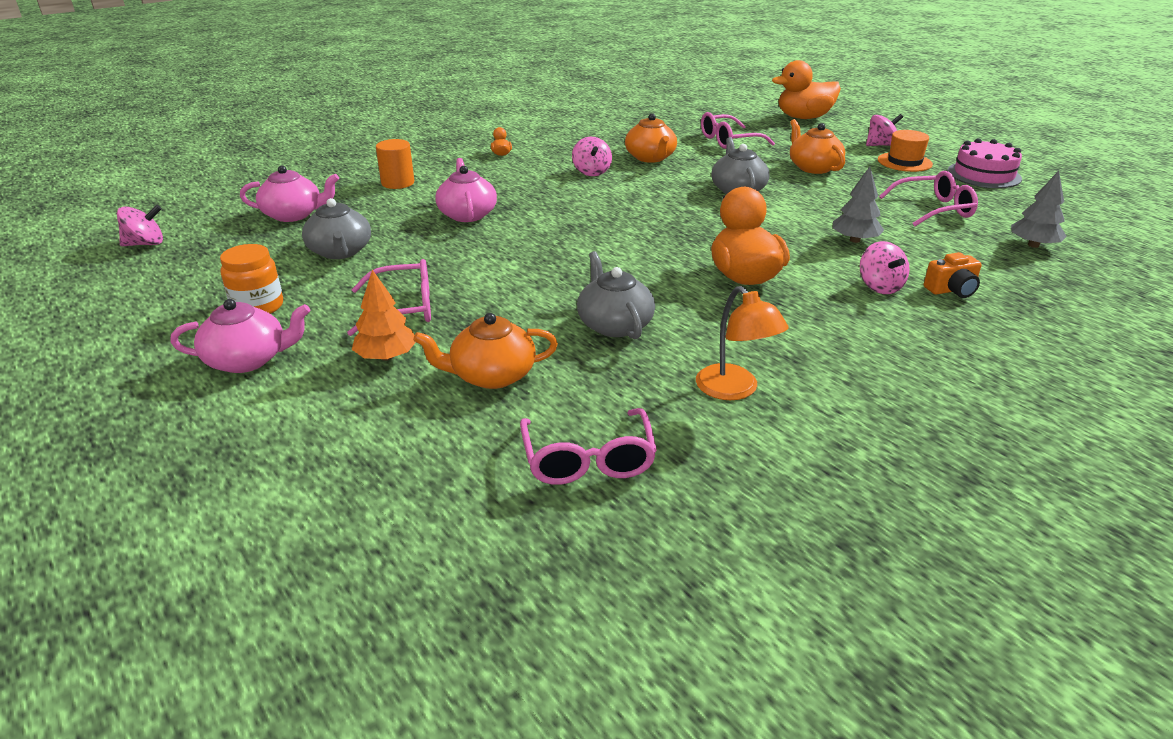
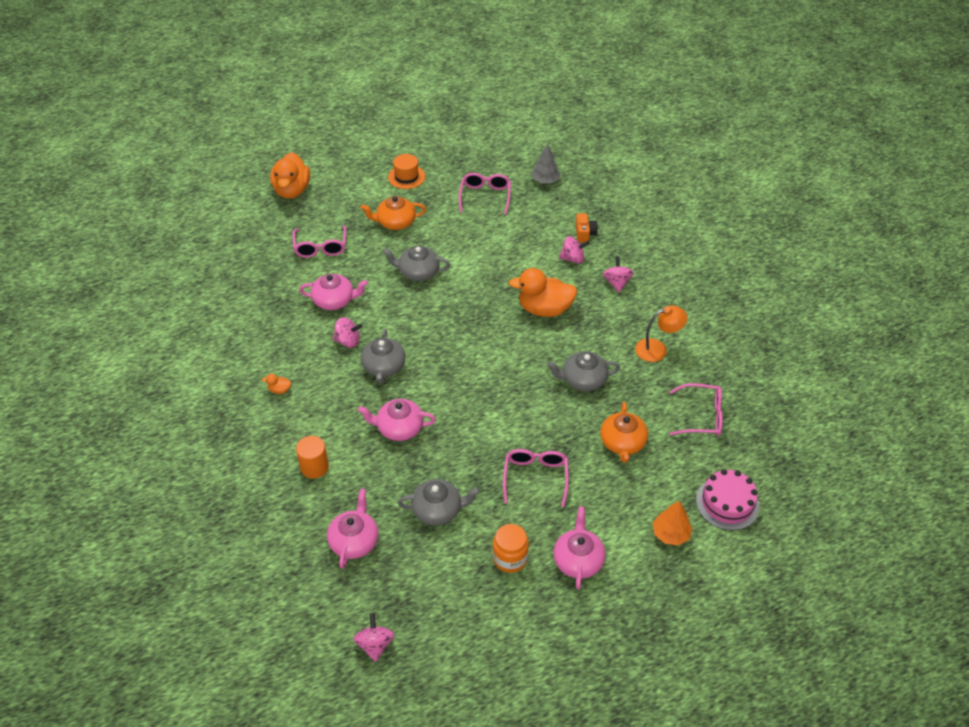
camera: 75 degrees left, 15 degrees up
(386, 357) = (592, 489): orange tree -> orange tree (670, 534)
(561, 194) = (384, 367): none -> grey teapot
(650, 158) = (334, 301): orange teapot -> pink teapot
(854, 240) = (514, 246): grey tree -> none
(880, 145) = (370, 175): pink spinning top -> pink spinning top (617, 283)
(983, 175) = (443, 153): pink cake -> pink cake (727, 503)

